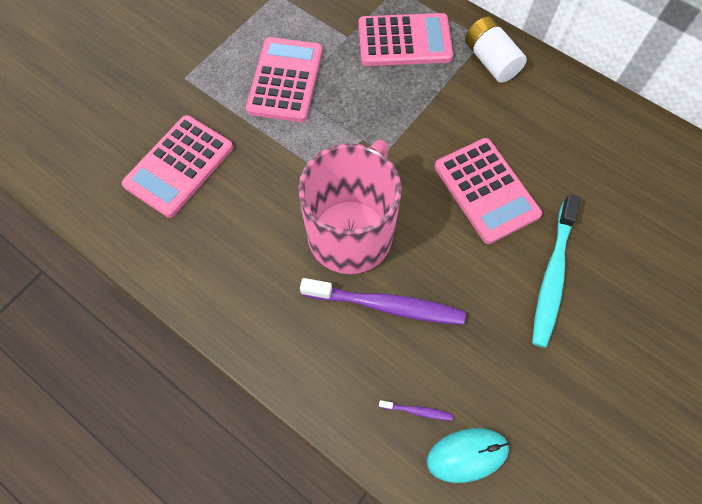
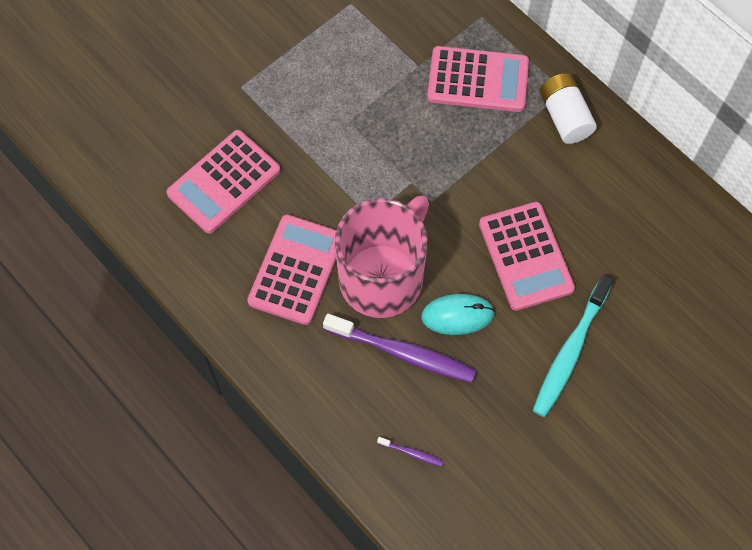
camera: 10 degrees right, 0 degrees up
(285, 80) = (344, 106): pink calculator -> pink calculator (296, 270)
(467, 455) = (449, 498): turquoise mouse -> turquoise mouse (457, 315)

